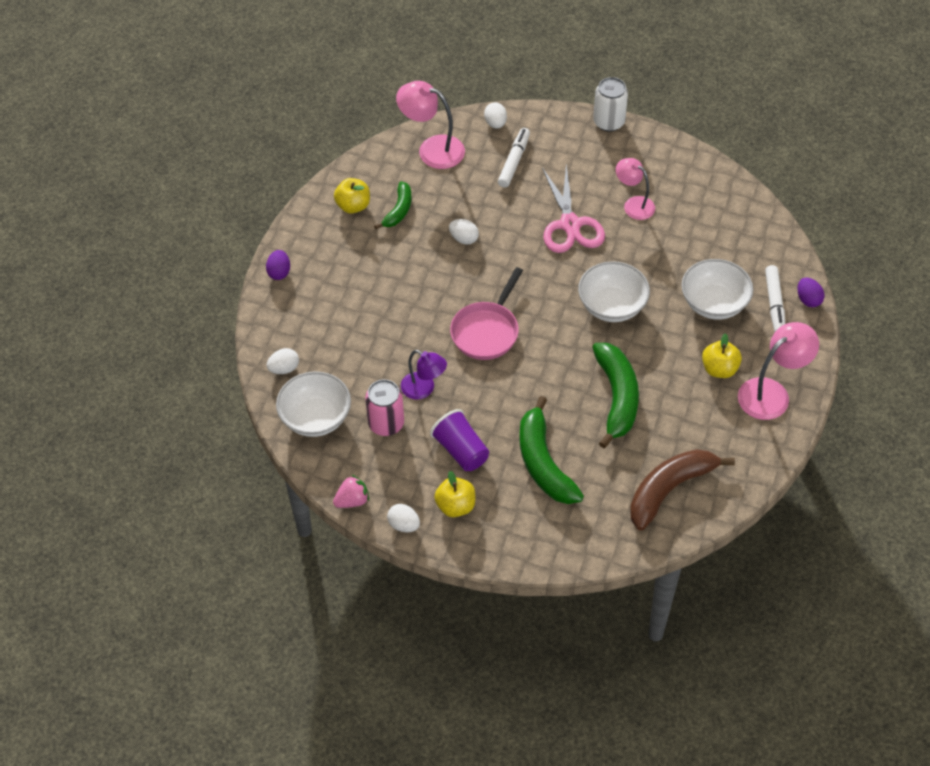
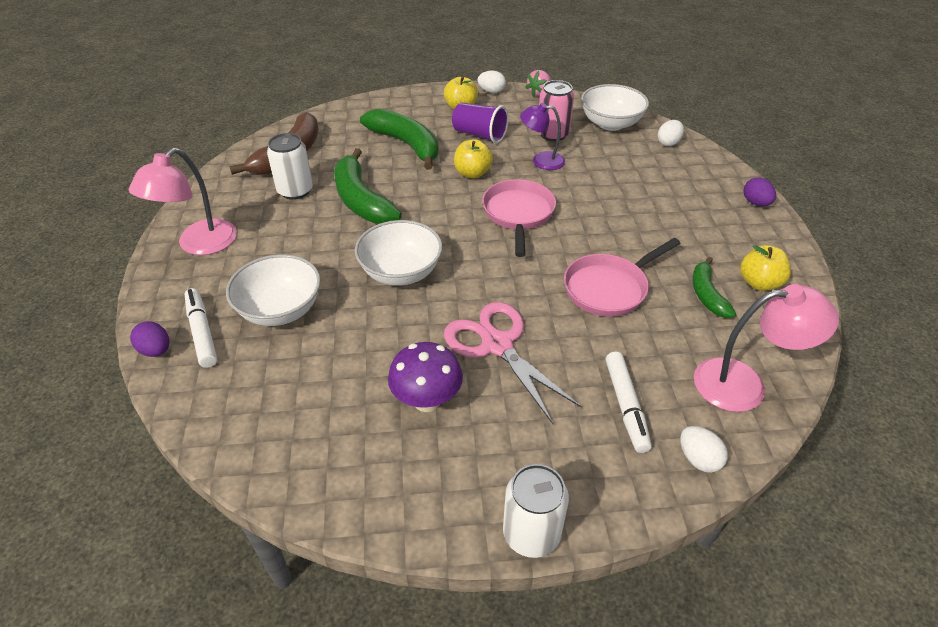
camera: 155 degrees right, 10 degrees down
(464, 239) = (609, 288): white egg -> pink pan
(634, 204) = (427, 400): pink lamp -> purple mushroom
(675, 432) = (295, 191): none -> white can
(719, 369) = (261, 249): yellow apple -> yellow apple (472, 173)

